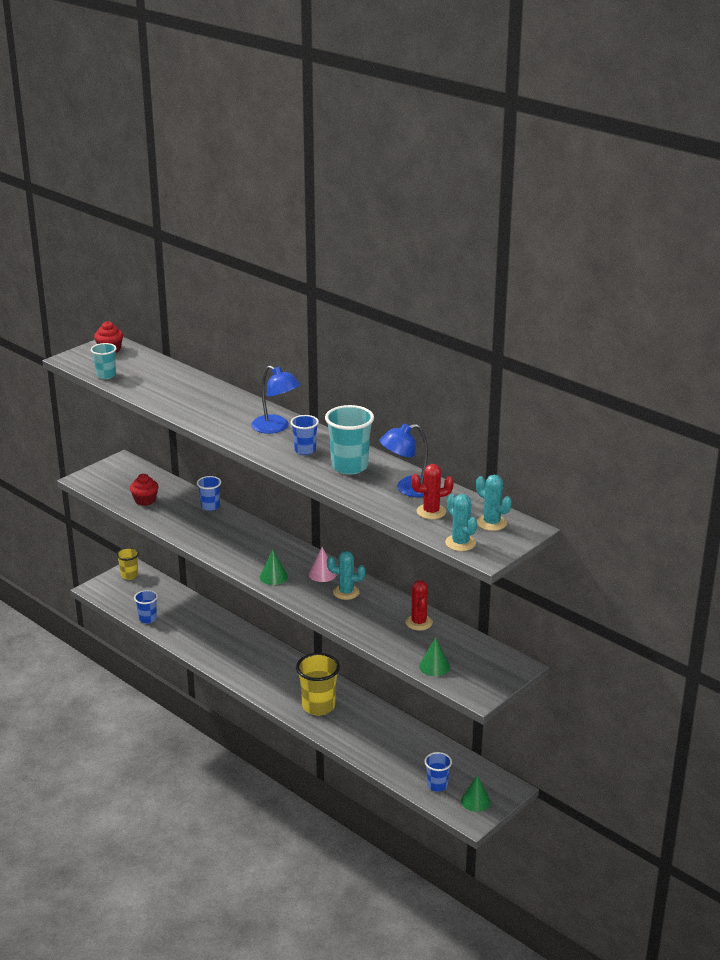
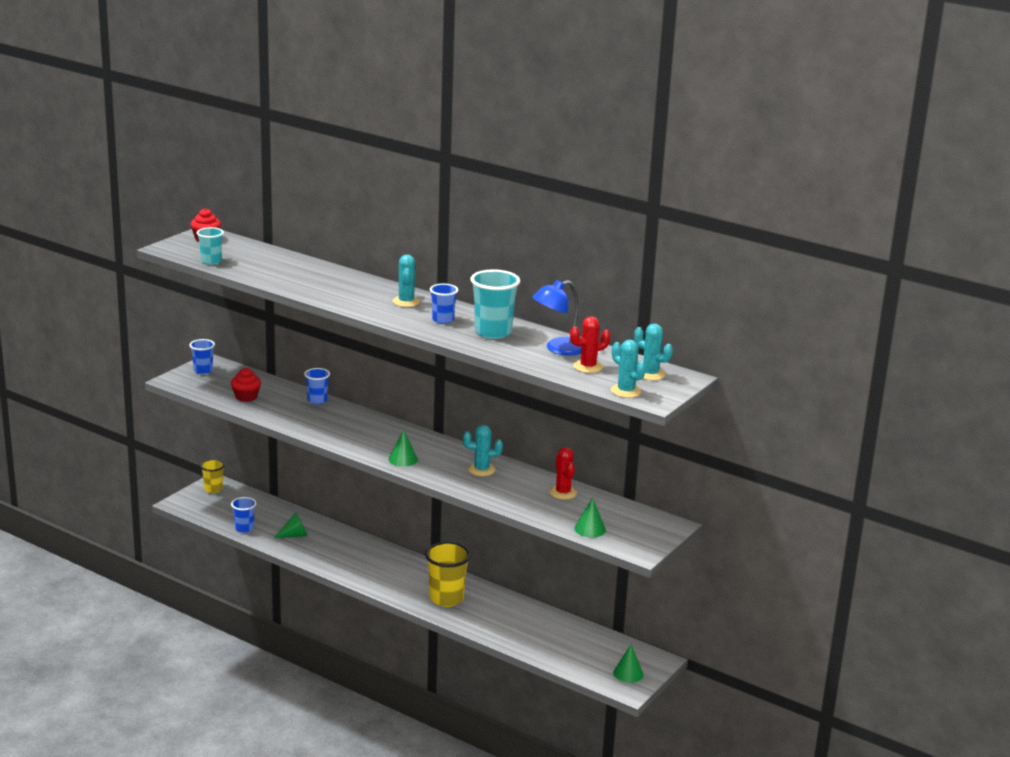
camera: 10 degrees left, 5 degrees down
(192, 629) = (295, 535): none -> green cone
(276, 428) = (406, 302): blue lamp -> turquoise cactus
(322, 574) = (452, 455): pink cone -> none
(437, 785) = (586, 662): blue cup -> blue cup (203, 370)

